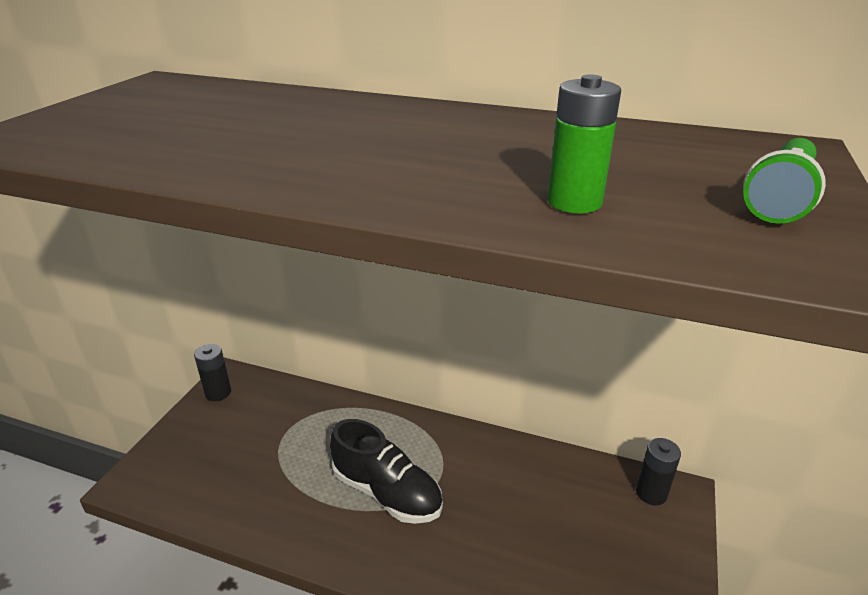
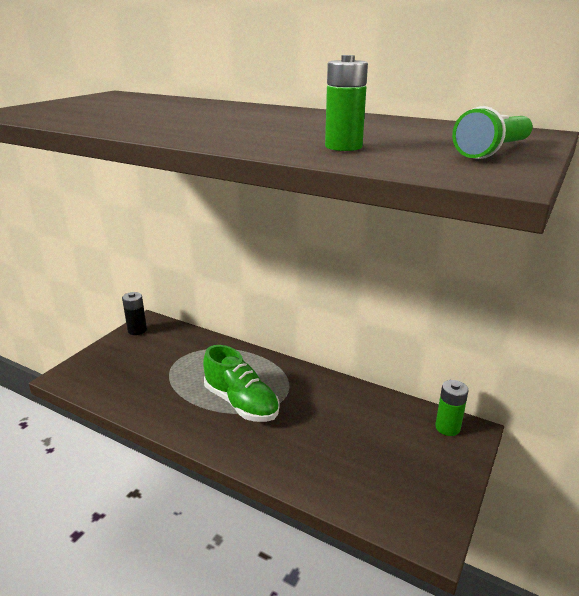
camera: 10 degrees right, 5 degrees down
(387, 492) = (241, 403): black shoe -> green shoe
(651, 493) = (447, 427): black battery -> green battery

